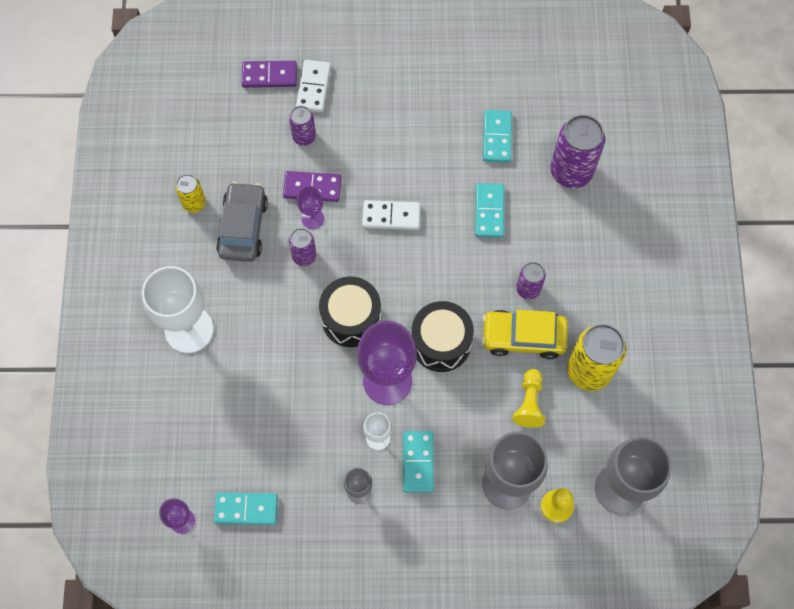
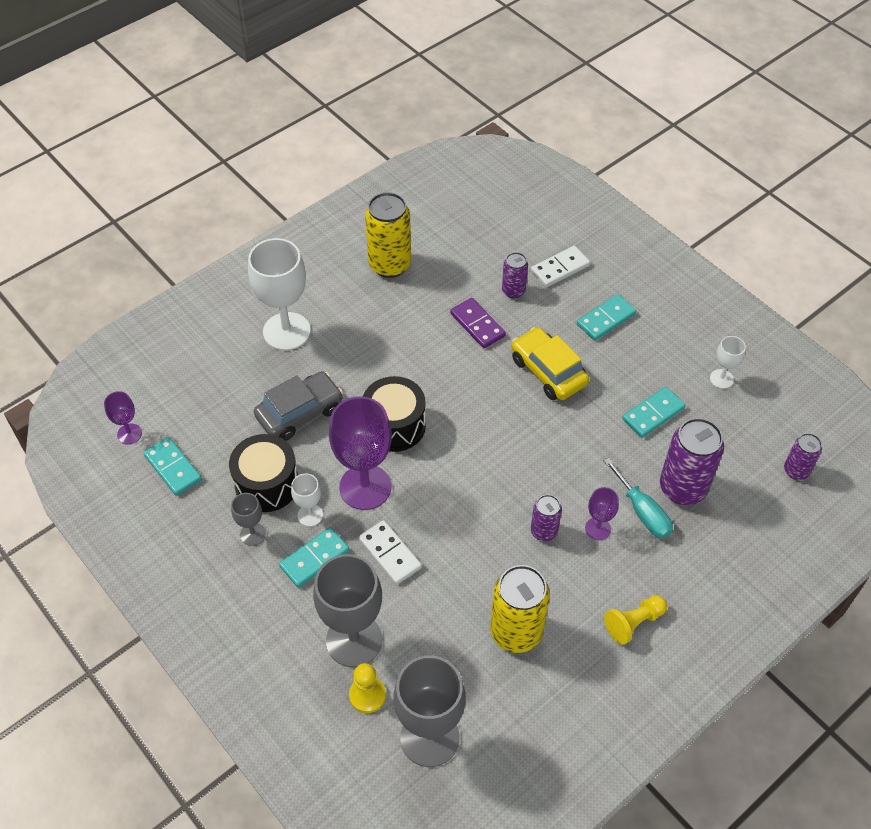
camera: 50 degrees right, 15 degrees down
(194, 203) = (390, 265): yellow can -> yellow can, size x1.82
(243, 227) = (401, 306): grey car -> grey car (300, 412)
(269, 75) = (539, 236): purple domino -> none
(304, 256) = (416, 359): purple can -> purple can (796, 471)
(312, 218) = (452, 343): purple goblet -> purple goblet (597, 528)
(391, 216) = (507, 391): white domino -> white domino (390, 553)
(441, 343) = (433, 501): black drum -> black drum (267, 484)
(489, 211) = (582, 454): turquoise domino -> turquoise domino (606, 319)
(508, 69) = (721, 379): none -> white goblet
(523, 337) = (497, 558): yellow car -> yellow car (548, 371)
(529, 403) = (442, 605): yellow pawn -> yellow pawn (634, 623)
(567, 213) = (642, 511): none -> turquoise screwdriver

